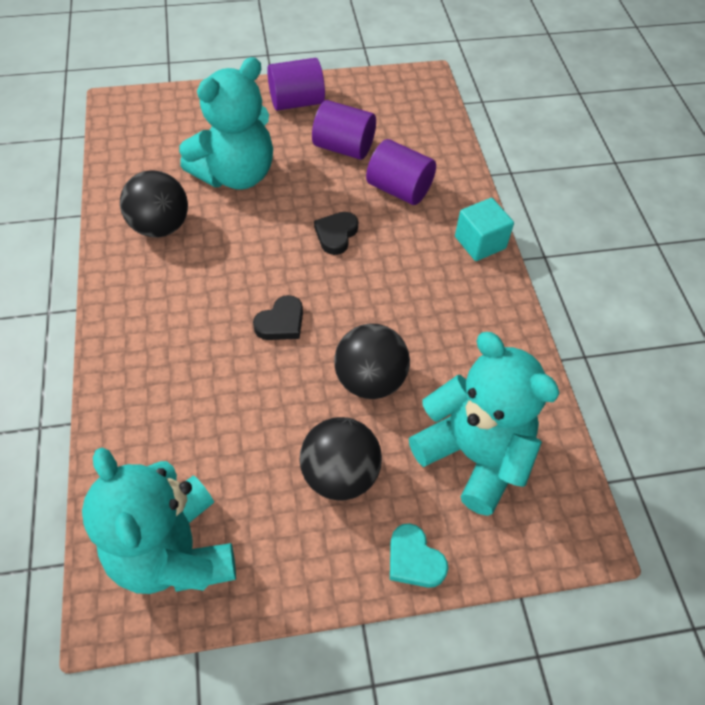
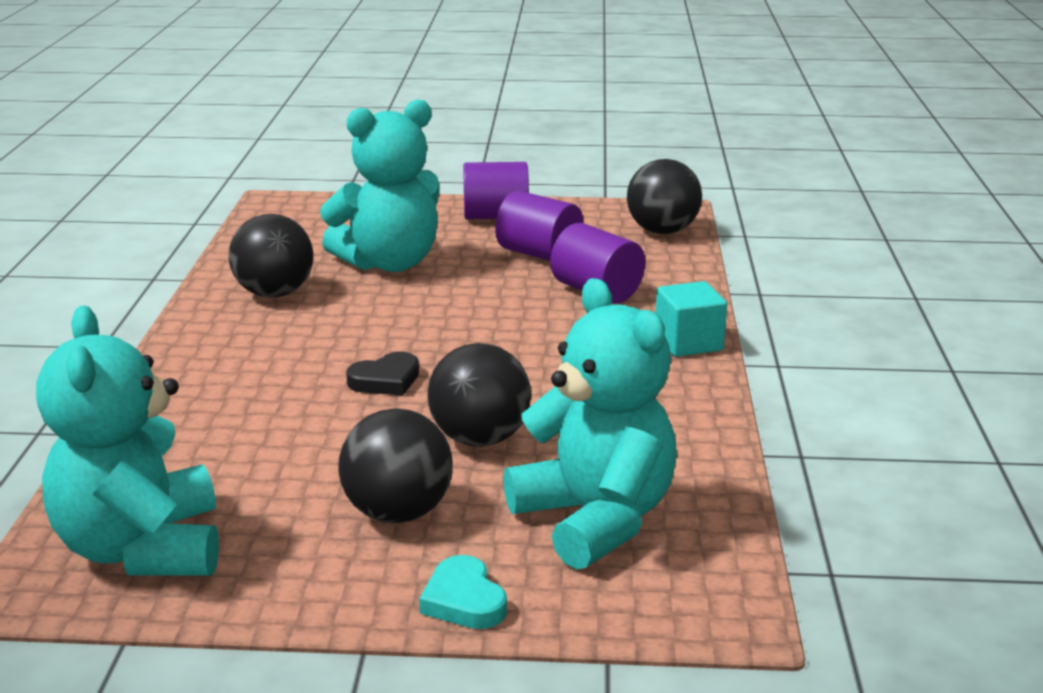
camera: 15 degrees right, 30 degrees down
(336, 235) = (494, 319): black heart -> none
(424, 106) = (662, 231): none -> black ball

